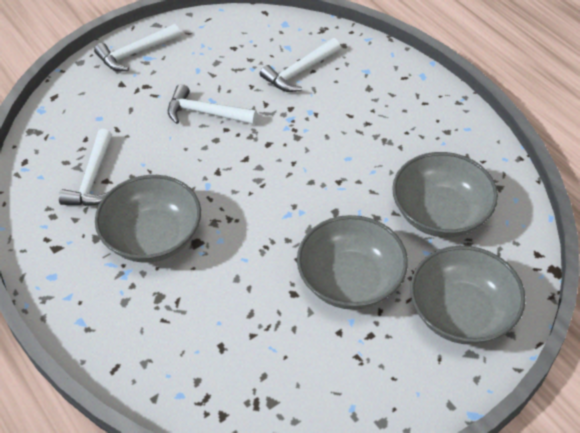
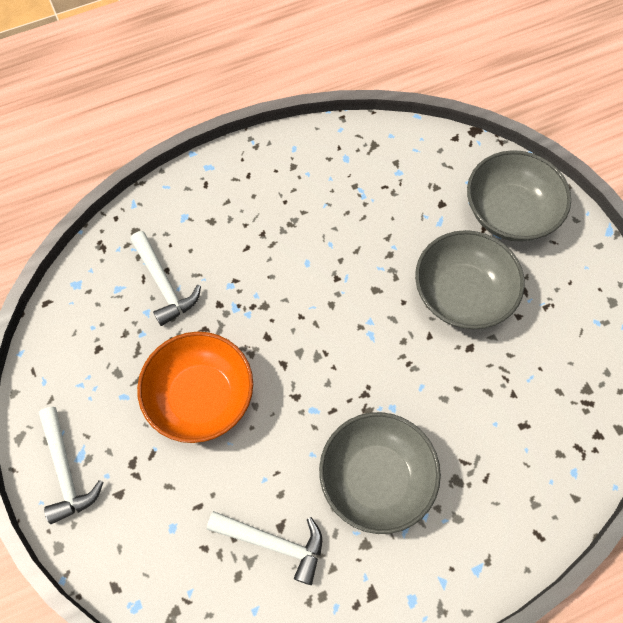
camera: 80 degrees left, 15 degrees up
(206, 113) = (201, 397): white hammer -> orange bowl
(440, 213) = (396, 199): grey bowl -> none

